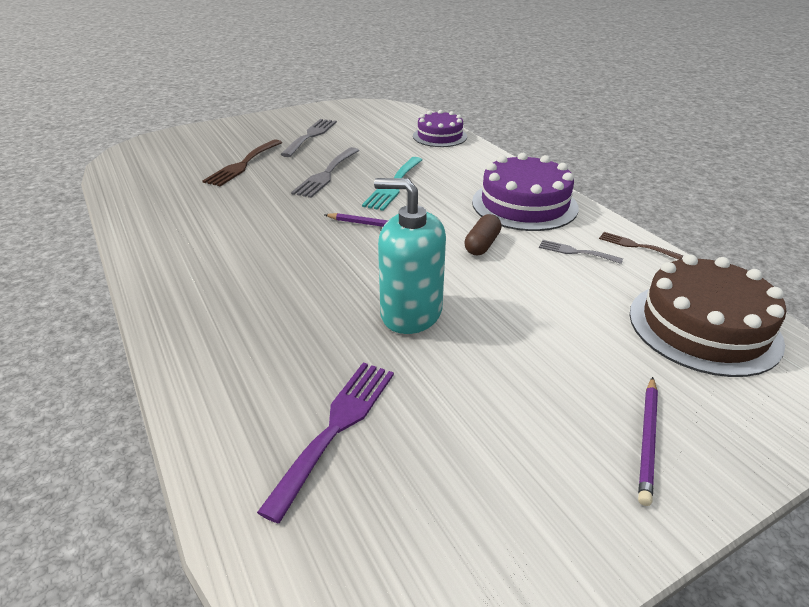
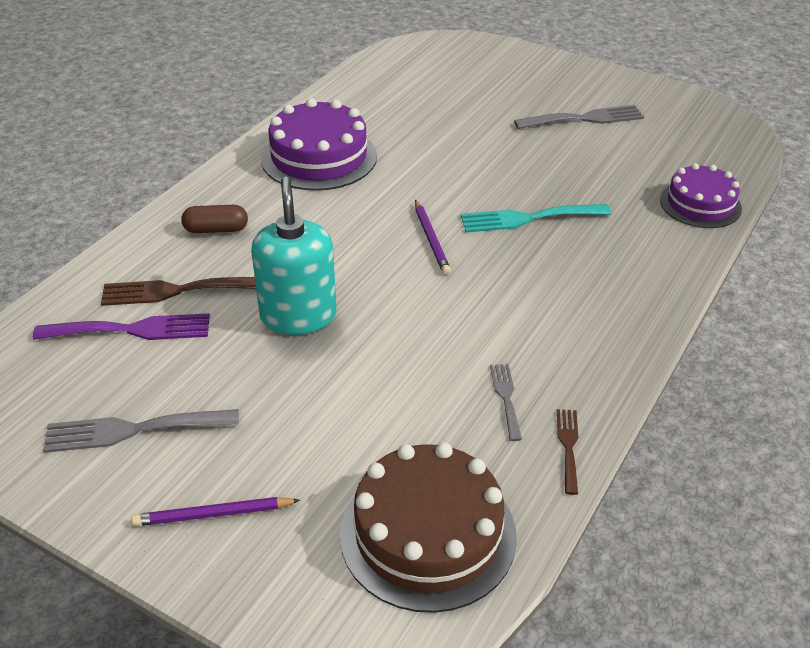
camera: 60 degrees right, 5 degrees up
(243, 165) = (470, 111): brown fork -> brown fork (176, 291)
(326, 174) = (505, 167): grey fork -> grey fork (132, 430)
(482, 245) = (457, 322): brown capsule -> brown capsule (216, 229)
(524, 204) = (583, 328): purple cake -> purple cake (319, 157)

